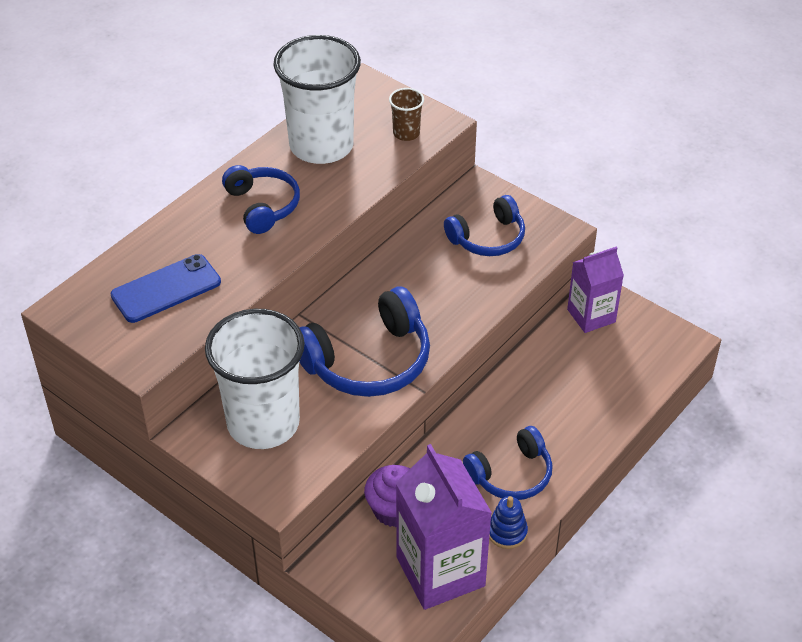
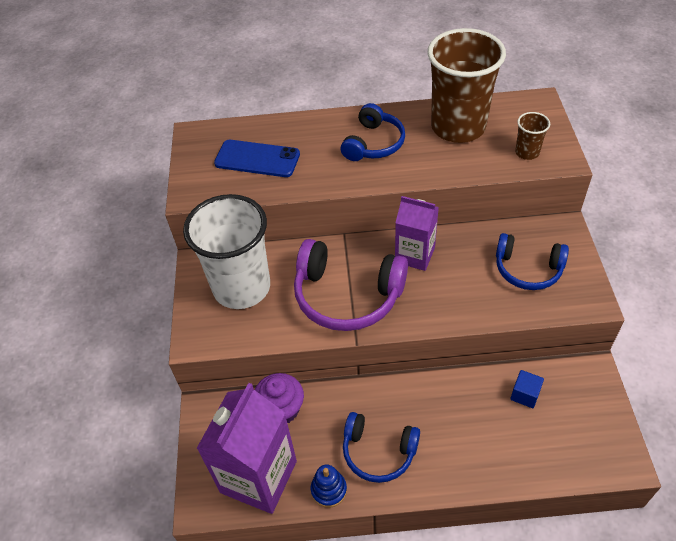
camera: 50 degrees right, 5 degrees up
(321, 146) = (458, 127): white cup -> brown cup
(368, 361) = (347, 295): blue headphones -> purple headphones
(569, 347) = (525, 394): none -> blue cube
(591, 316) = (569, 384): purple carton -> purple carton (414, 255)

